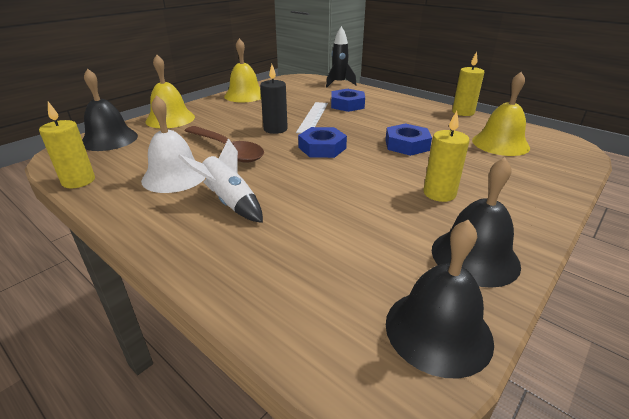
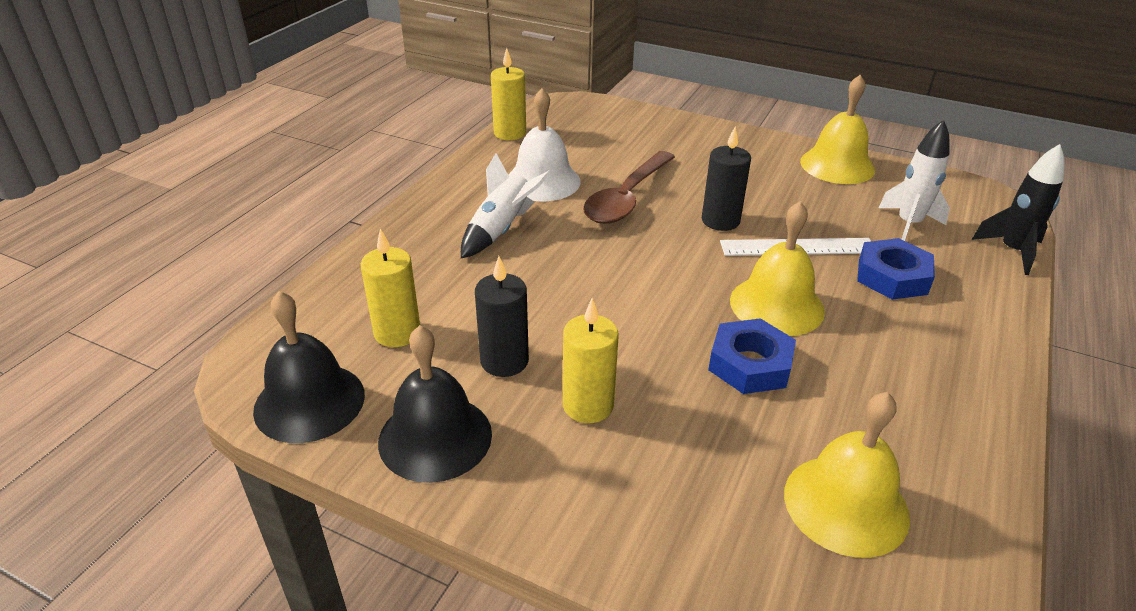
camera: 75 degrees right, 5 degrees up
(109, 139) = (610, 116): black bell -> none
(170, 119) = (694, 133): yellow bell -> yellow bell (776, 305)
(308, 94) = (908, 224): none -> white rocket
(322, 148) = (681, 274): blue nut -> none
(394, 218) = (504, 361): none -> black candle
(463, 112) = (1001, 451): yellow candle -> yellow candle (397, 332)

